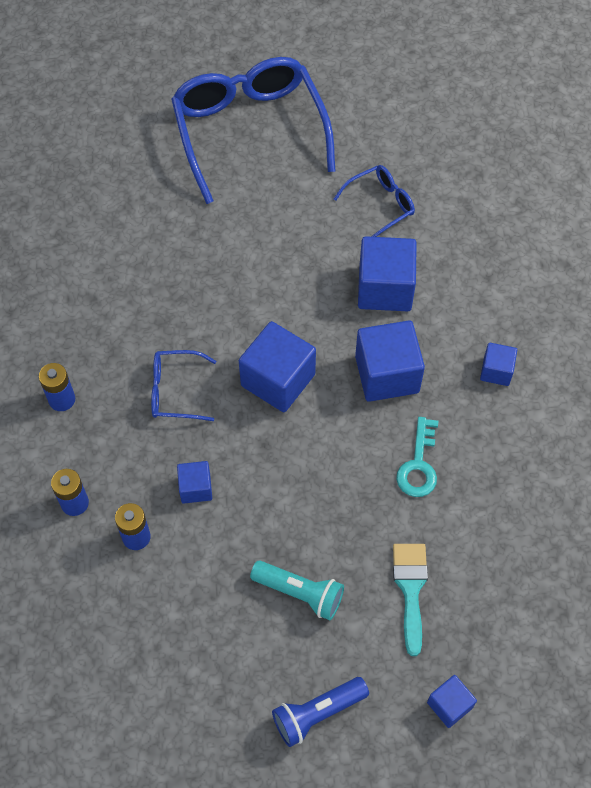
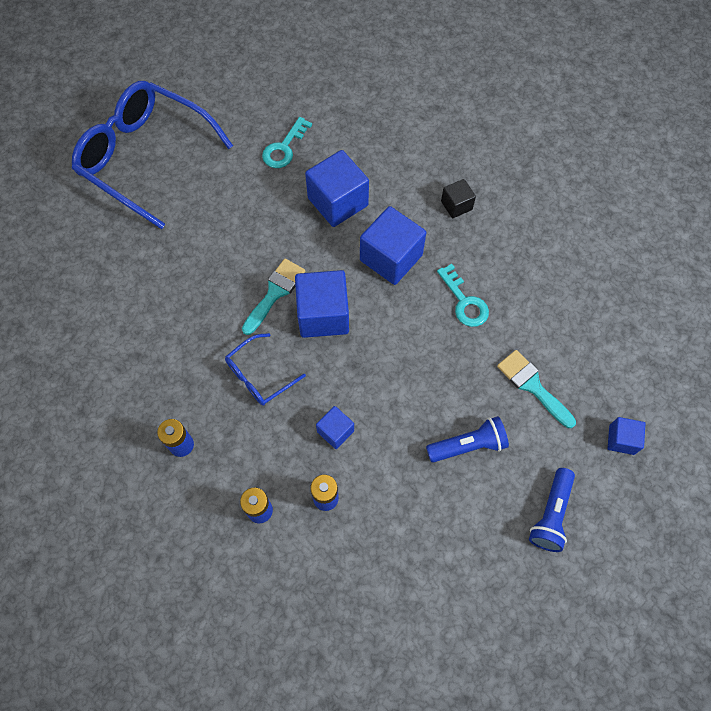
camera: 40 degrees left, 5 degrees up
(253, 329) = (275, 293): none -> turquoise brush
(300, 593) = (468, 445): turquoise flashlight -> blue flashlight
(381, 205) = (284, 148): blue glasses -> turquoise key
(496, 371) = (456, 205): blue cube -> black cube

